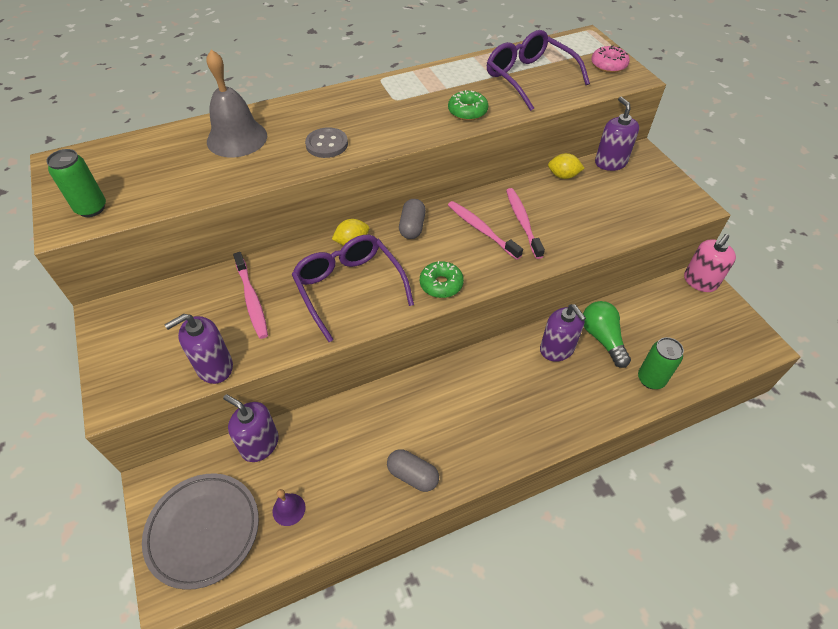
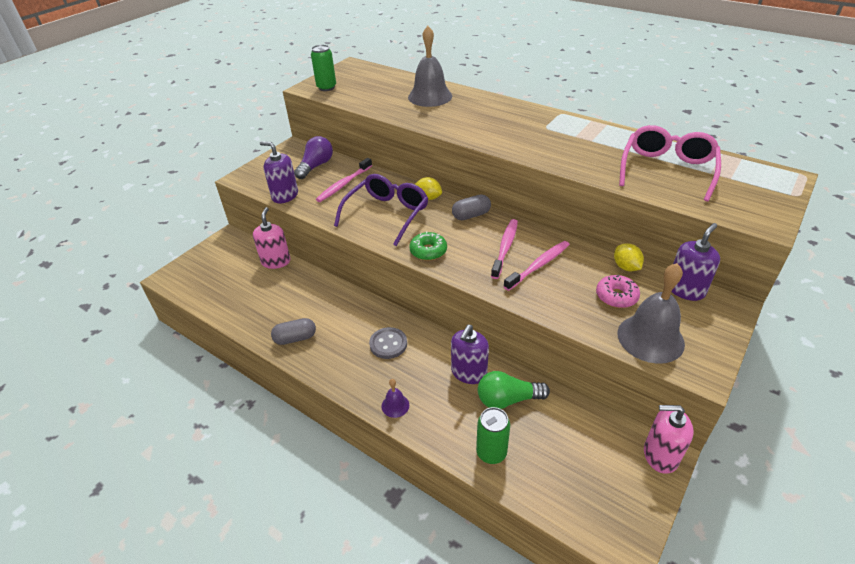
camera: 60 degrees right, 10 degrees down
(181, 310) = (316, 166): none -> purple light bulb
(203, 531) = (209, 269): grey plate -> none
(260, 444) = (276, 261): purple soap dispenser -> pink soap dispenser
(289, 509) = (240, 294): purple bell -> purple bell (395, 405)
(327, 144) = (462, 124): grey button -> grey button (388, 344)
(412, 475) = (295, 338): grey capsule -> grey capsule turned 75 degrees clockwise
(467, 111) = (575, 159): green donut -> none
(529, 77) = (667, 170): purple glasses -> pink glasses
(602, 338) = (508, 399): green light bulb -> green light bulb turned 135 degrees counterclockwise
(608, 65) = (761, 203): pink donut -> pink donut (616, 296)
(649, 210) = (650, 338): none -> grey bell

